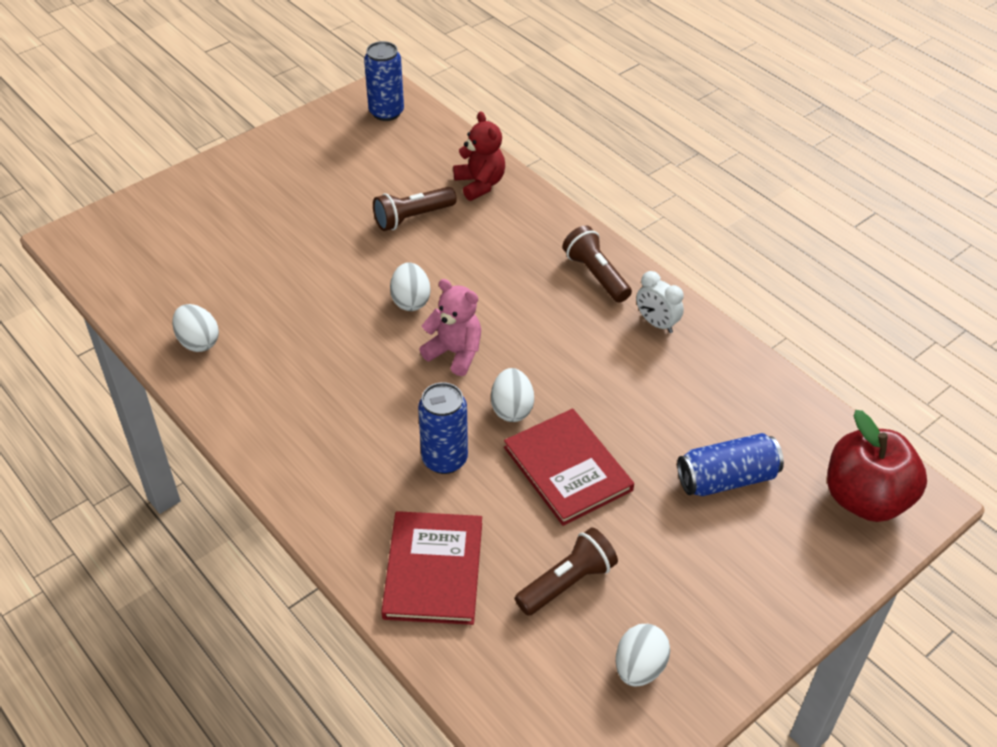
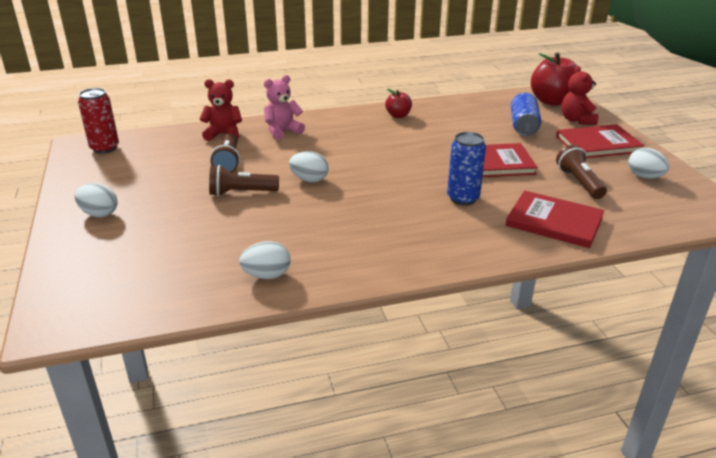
camera: 65 degrees left, 15 degrees down
(386, 112) = (104, 148): blue can -> red can
(455, 353) = (372, 175): pink teddy bear -> pink teddy bear (282, 131)
(512, 409) = (434, 168): white egg -> white egg (99, 214)
(596, 275) = (344, 121): brown flashlight -> brown flashlight (241, 193)
(656, 323) = (398, 115): white clock -> red apple
(724, 589) = (598, 144): none -> red book
(805, 546) = (576, 120): none -> red teddy bear

